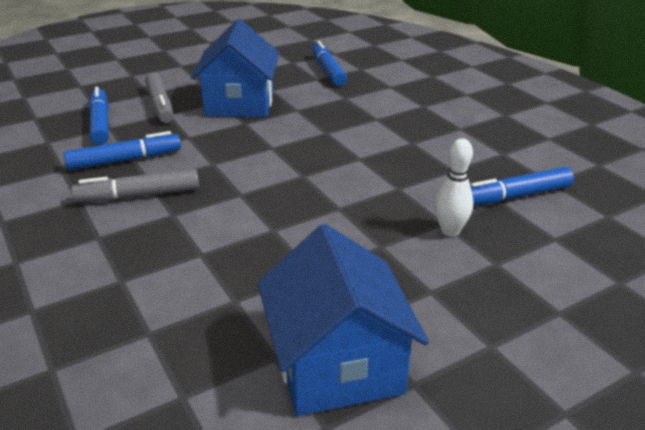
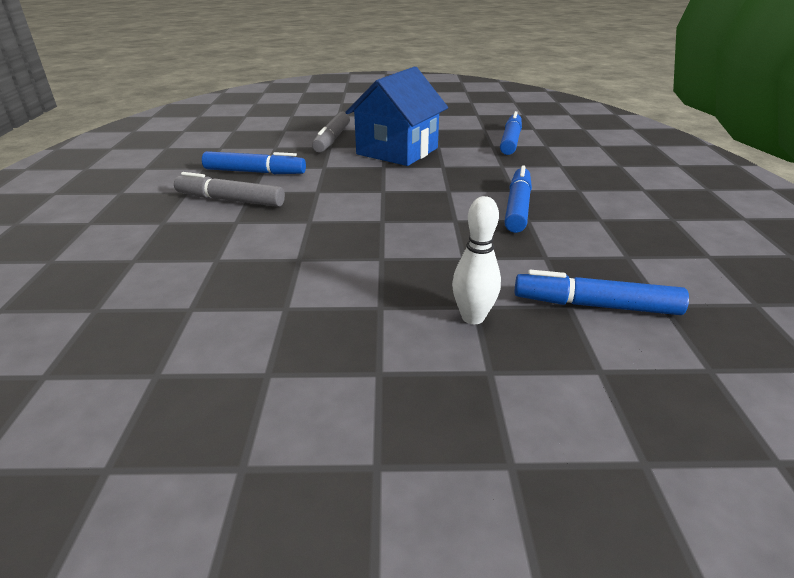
camera: 30 degrees right, 0 degrees up
(100, 123) = (272, 143): blue marker -> blue marker (517, 207)
(337, 365) = (195, 409): blue house -> none

